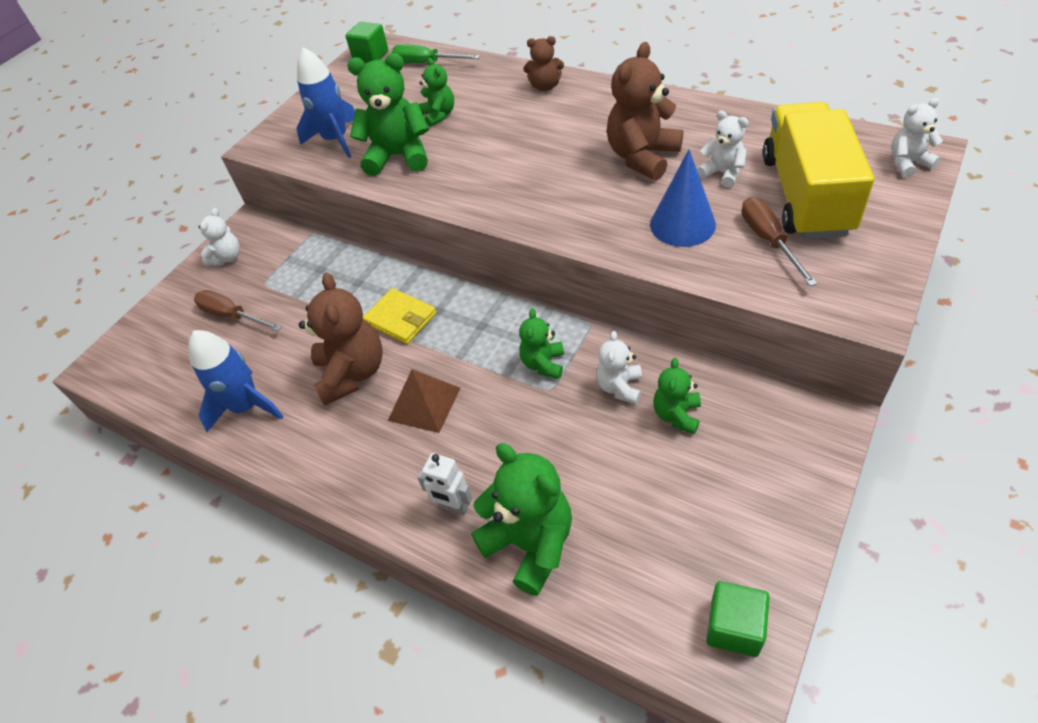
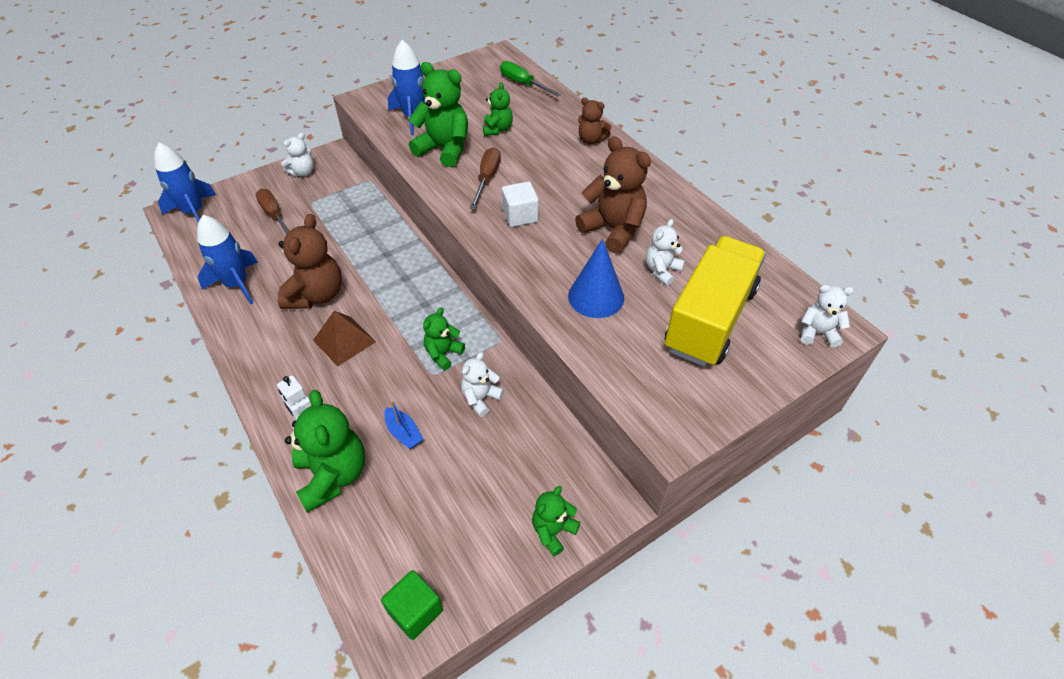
camera: 20 degrees right, 0 degrees up
(125, 356) = (193, 212): none -> blue rocket
(371, 56) = (489, 61): green cube -> none
(400, 318) = (376, 271): yellow wallet -> none
(538, 185) = (520, 216): none -> white cube
(569, 461) = (403, 433): none -> blue boat
(642, 157) = (613, 229): brown teddy bear -> brown teddy bear turned 75 degrees clockwise
(676, 415) = (503, 440): green teddy bear -> green teddy bear (553, 531)
(722, 173) = (661, 270): white teddy bear -> white teddy bear turned 120 degrees counterclockwise
(768, 241) = (648, 341): brown screwdriver -> brown screwdriver (487, 179)

